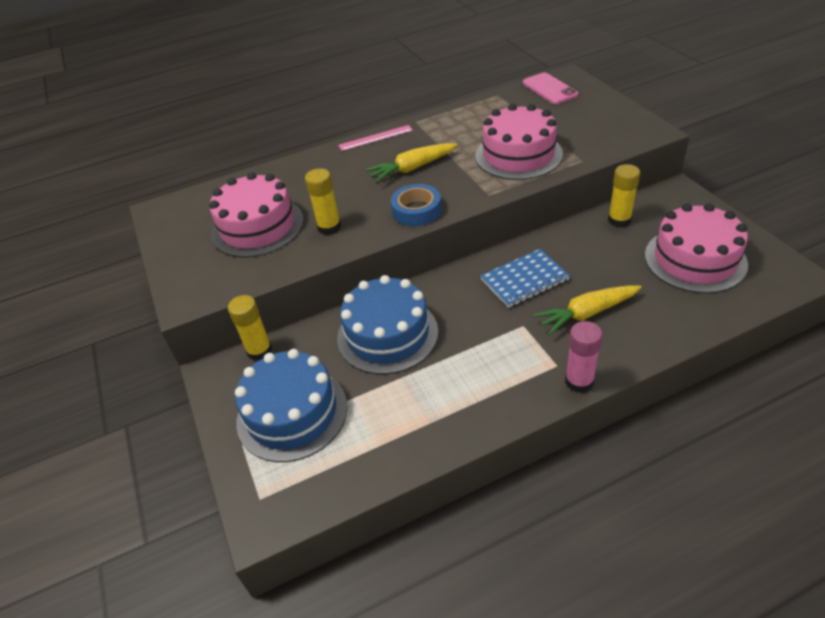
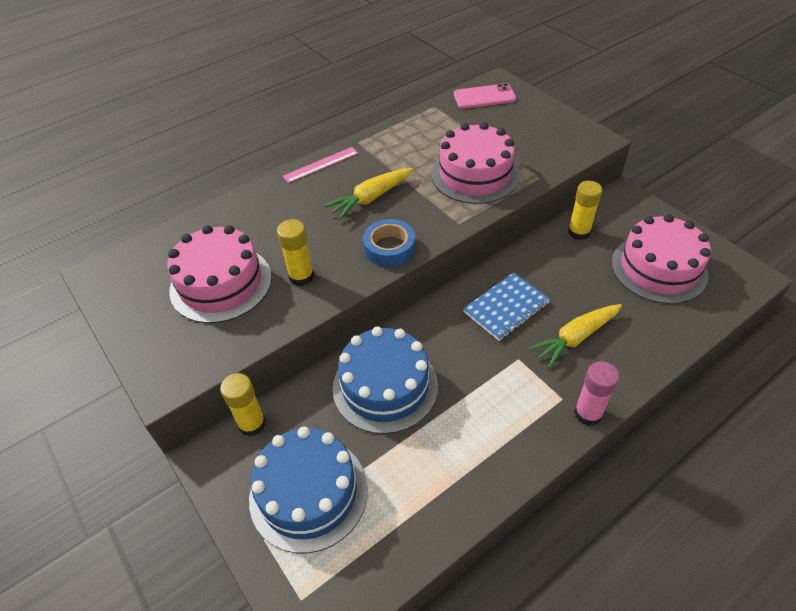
camera: 15 degrees left, 5 degrees up
(549, 89) = (484, 97): pink phone -> pink phone turned 60 degrees counterclockwise

